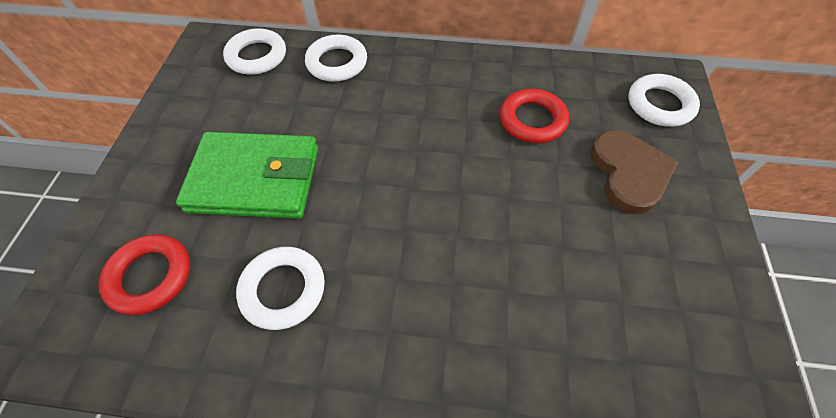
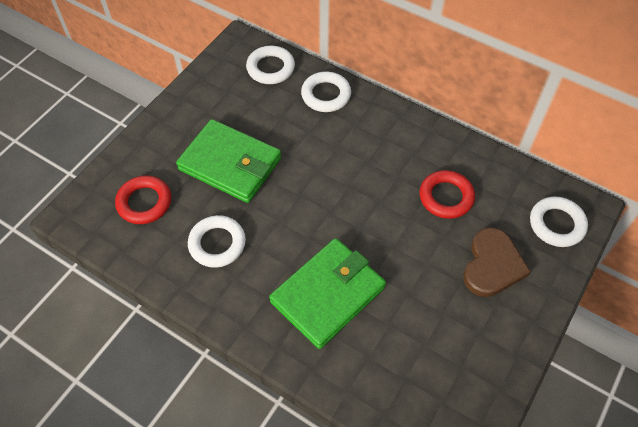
camera: 25 degrees right, 0 degrees up
(467, 293) = (328, 295): none -> green wallet

